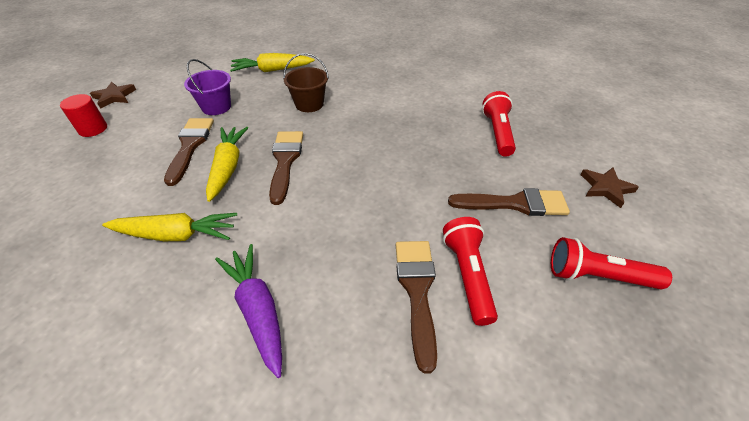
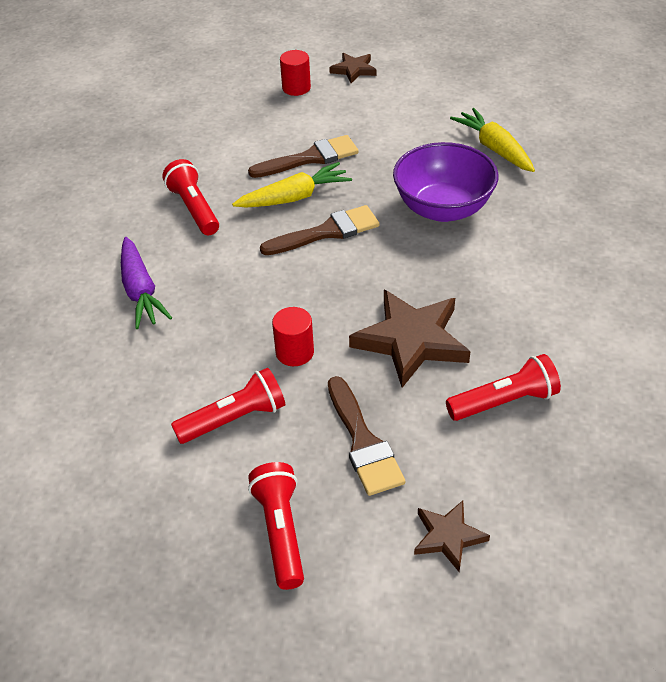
camera: 70 degrees right, 0 degrees up
(176, 235) = (194, 209): yellow carrot -> red flashlight
(216, 107) = (385, 143): purple bucket -> none
(258, 310) = (140, 291): purple carrot -> purple carrot turned 120 degrees clockwise
(309, 104) = (443, 208): brown bucket -> purple bowl
(407, 215) = (294, 352): none -> red cylinder
(417, 291) = (200, 385): brown brush -> none
(426, 153) = (411, 340): none -> brown star

